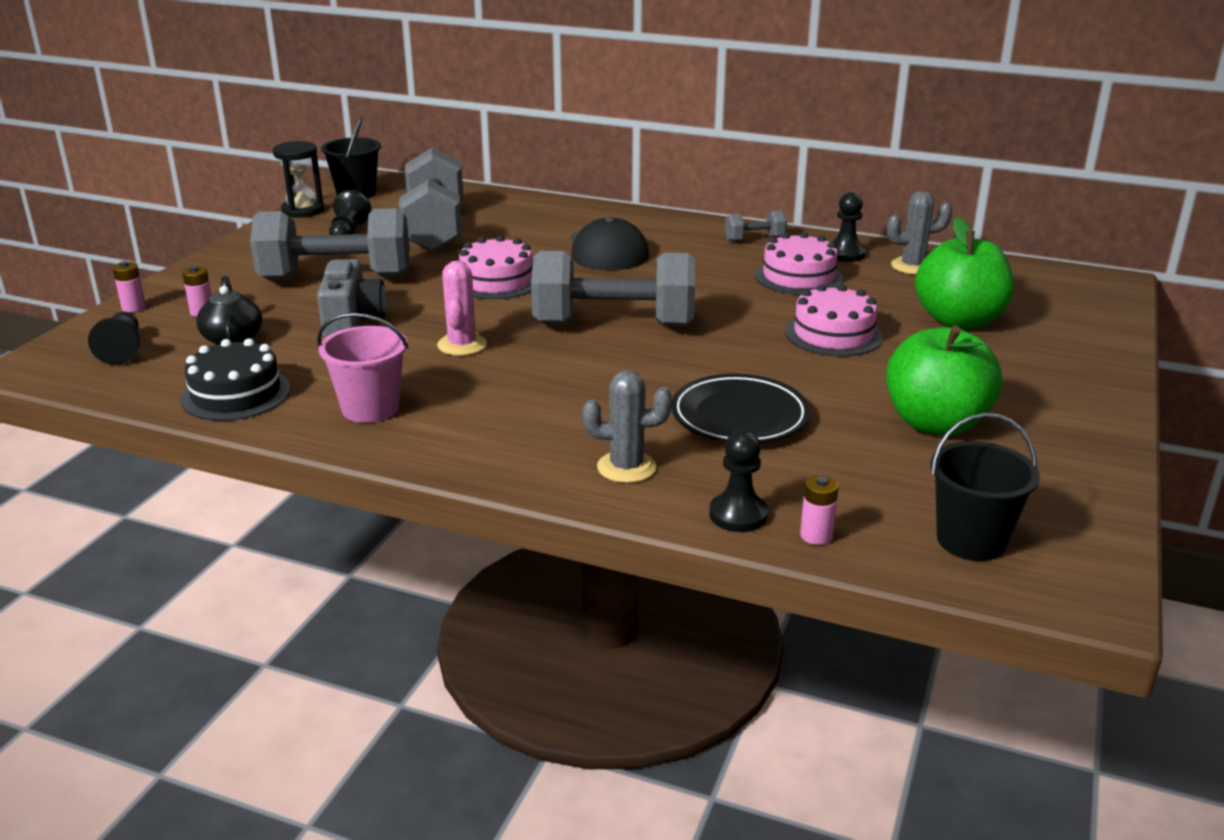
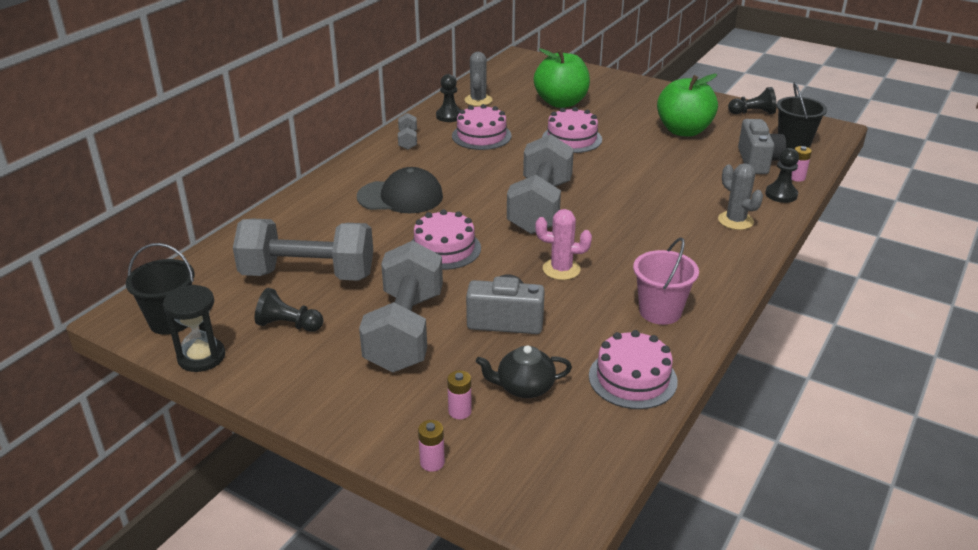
camera: 80 degrees left, 5 degrees up
(122, 350) = (535, 458): black pawn -> black pawn (752, 113)
(236, 394) = (632, 378): black cake -> pink cake
(626, 467) = (735, 221): grey cactus -> grey cactus turned 45 degrees counterclockwise
(739, 417) = (675, 180): black plate -> none
(859, 495) = (757, 161): none -> grey camera

